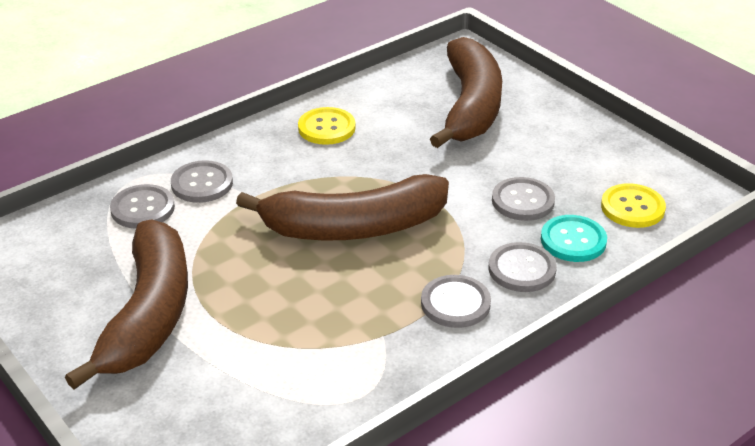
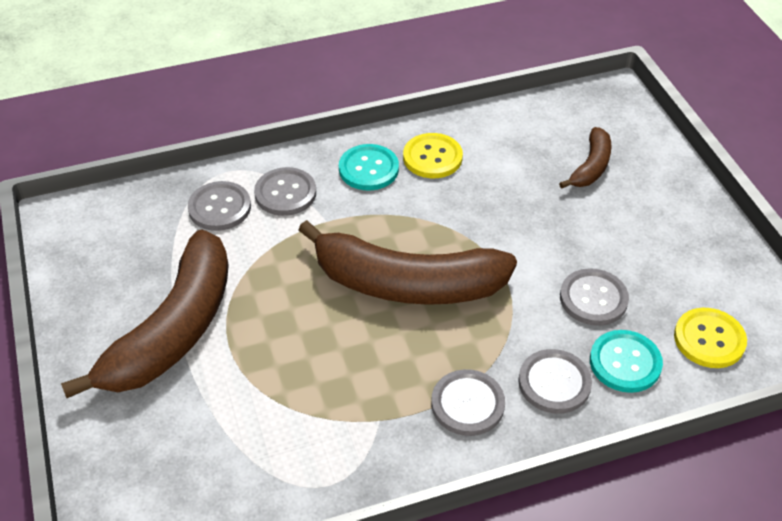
camera: 20 degrees right, 10 degrees up
(272, 148) = (368, 169): none -> turquoise button
(470, 106) = (591, 166): brown banana -> brown banana, size x0.48

